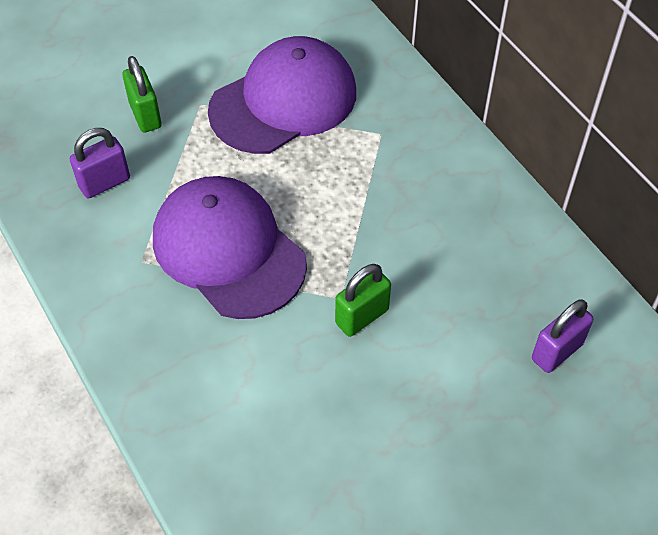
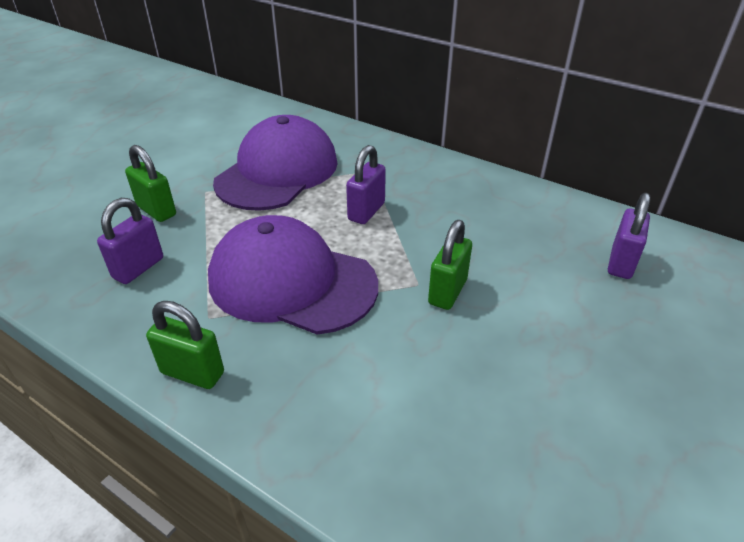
camera: 25 degrees left, 15 degrees down
(107, 312) = (192, 373): none -> green padlock
(343, 190) = (366, 211): none -> purple padlock

